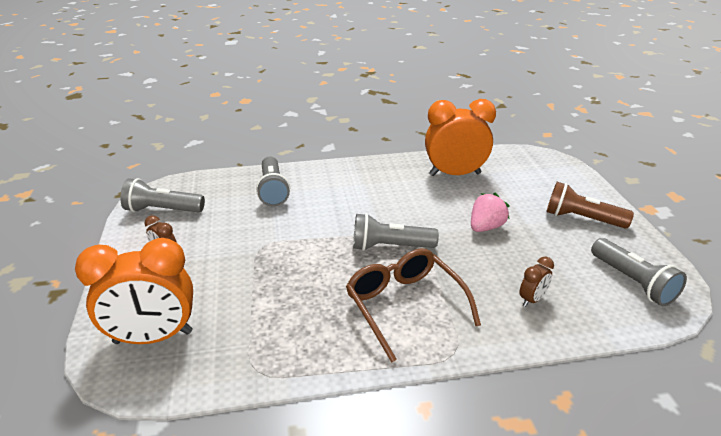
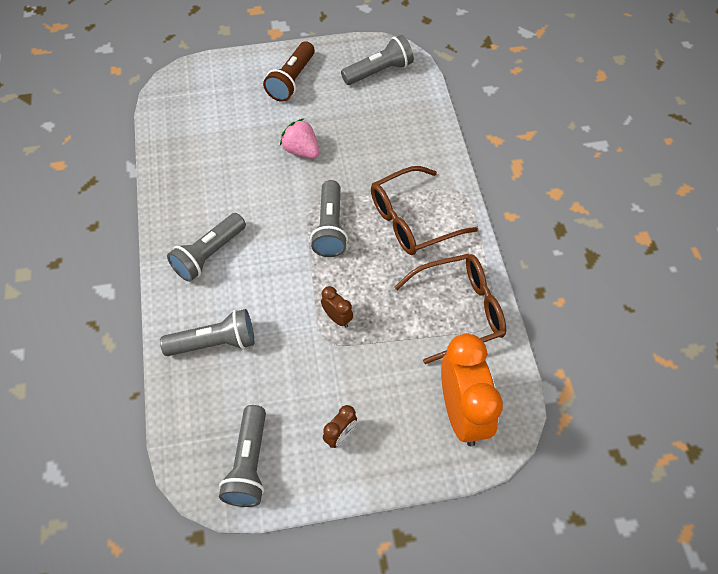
camera: 90 degrees left, 25 degrees up
(278, 341) = (459, 311): none -> brown glasses
(358, 183) = (209, 254): none -> grey flashlight
(455, 174) = (200, 163): orange clock -> none
(532, 299) = (401, 136): brown clock -> brown clock (337, 318)

